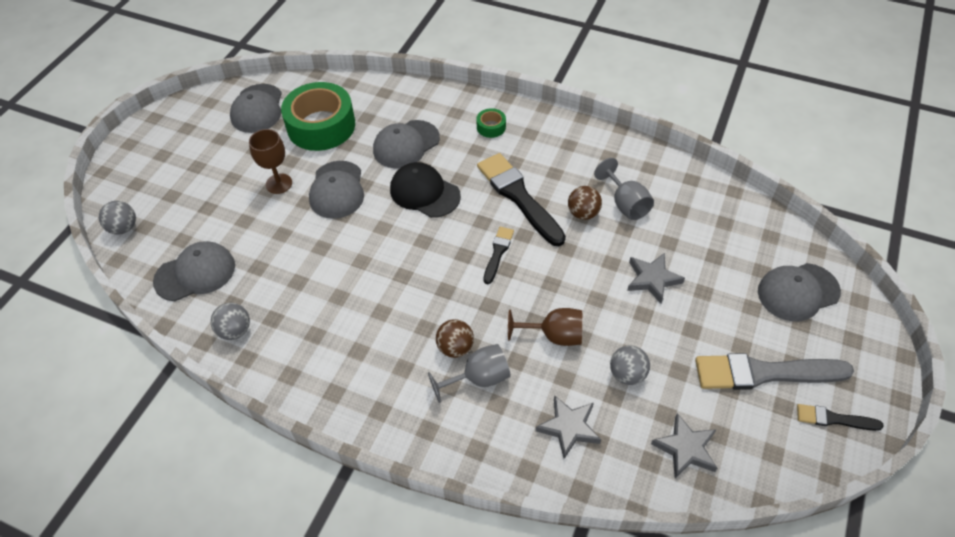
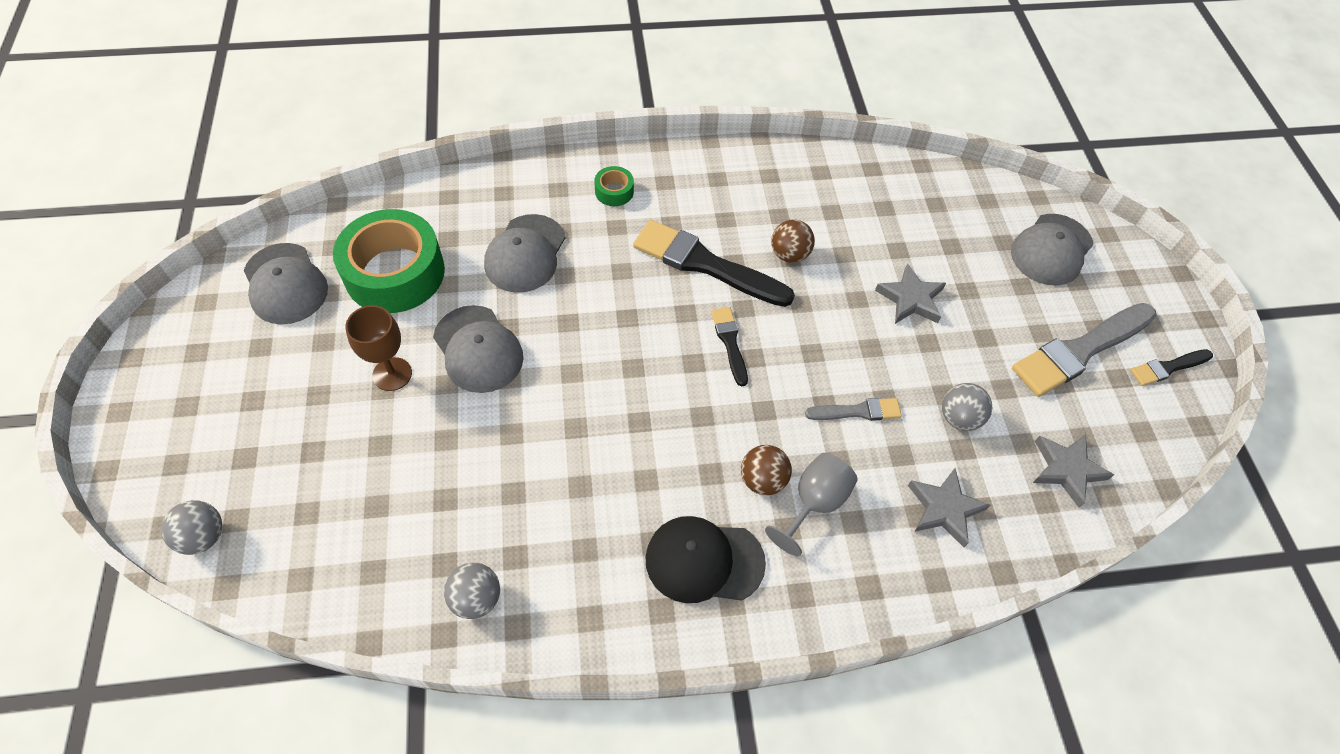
camera: 35 degrees left, 5 degrees up
(195, 273) = (362, 549): grey cap -> none
(424, 193) = (592, 306): black cap -> black cap (704, 561)
(554, 335) = (857, 411): brown goblet -> grey brush
(625, 204) = (826, 224): grey goblet -> none

